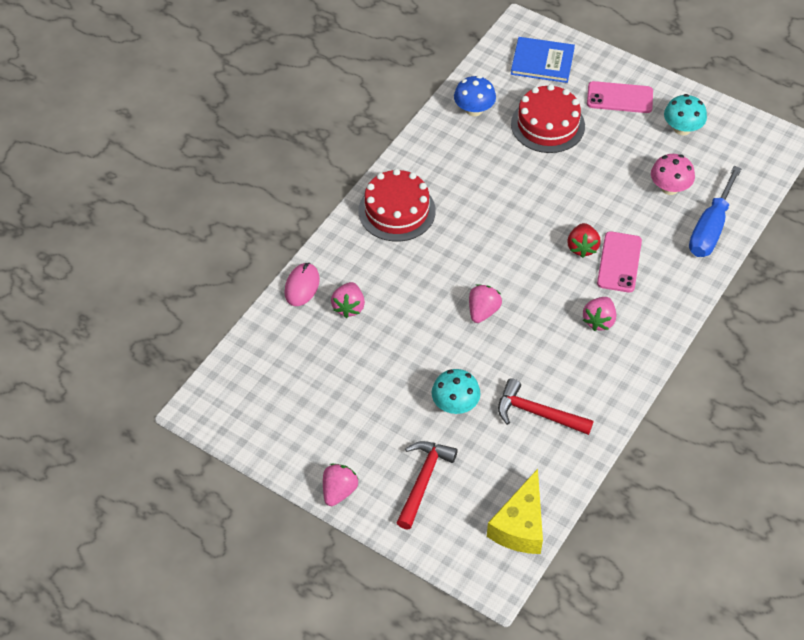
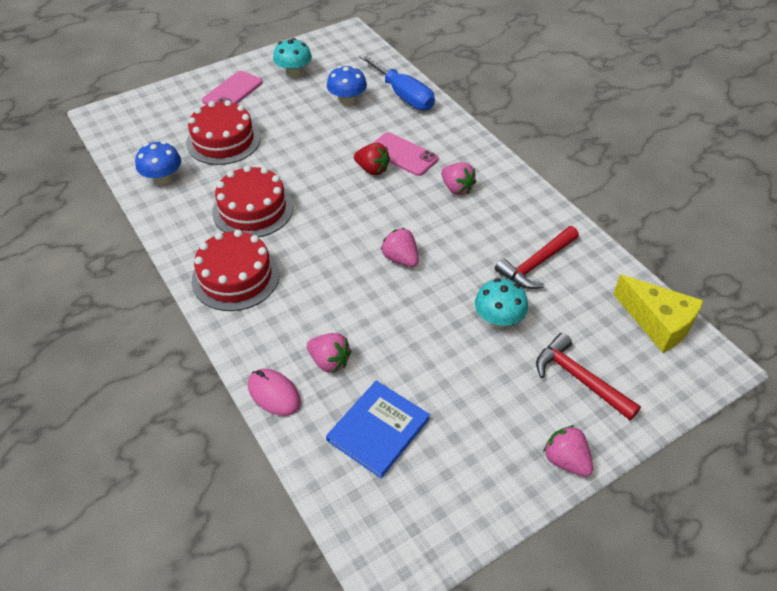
camera: 65 degrees left, 5 degrees down
(477, 186) = (253, 209): none -> red cake
(542, 62) = (151, 118): blue book -> blue book (378, 429)
(669, 188) = (347, 100): pink mushroom -> blue mushroom

